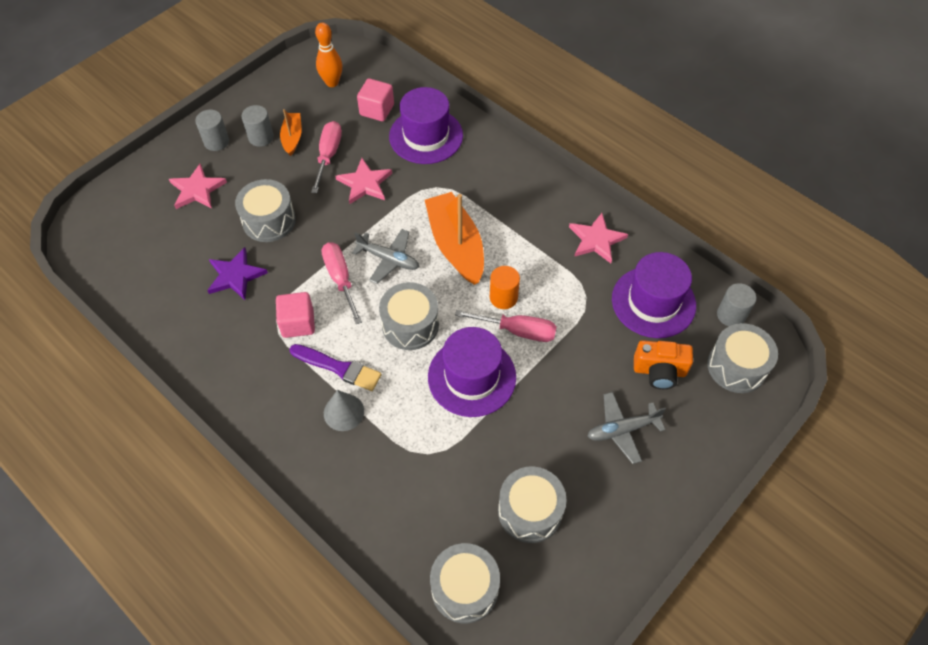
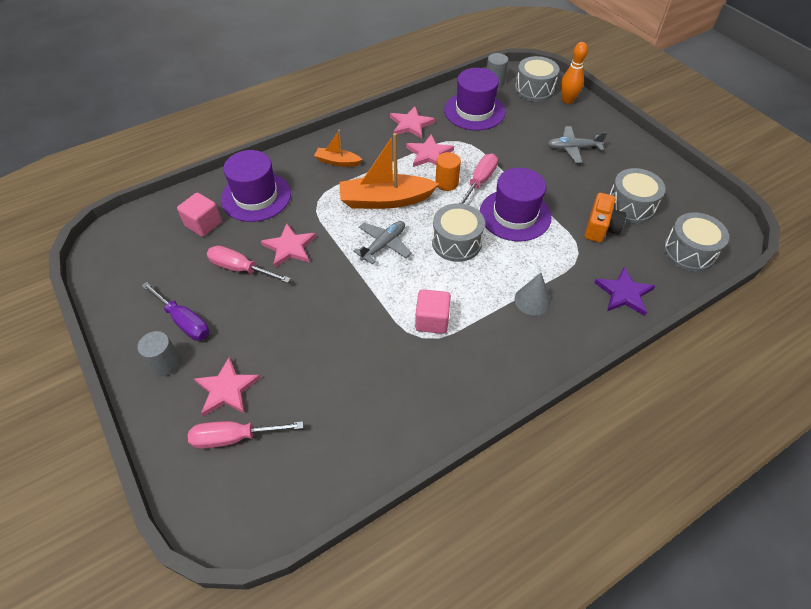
camera: 75 degrees left, 5 degrees down
(235, 275) = (359, 365): purple star -> purple star (624, 293)
(261, 137) = (184, 321): grey cylinder -> purple screwdriver
(269, 220) = (300, 328): grey drum -> none
(292, 137) = (200, 294): orange boat -> orange boat (337, 162)
(332, 82) = (144, 252): orange bowling pin -> orange bowling pin (567, 100)
(338, 368) = (487, 297): purple brush -> none
(340, 279) = (393, 282): pink screwdriver -> pink screwdriver (235, 437)
(548, 270) = (429, 154): none -> pink star
(622, 430) = (573, 148): grey plane -> grey plane turned 90 degrees clockwise
(659, 371) = (530, 121): orange camera -> orange camera (600, 228)

